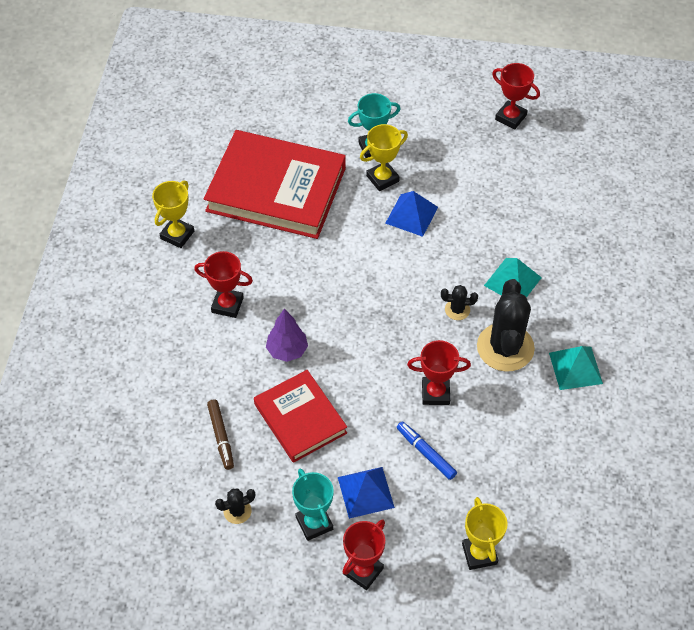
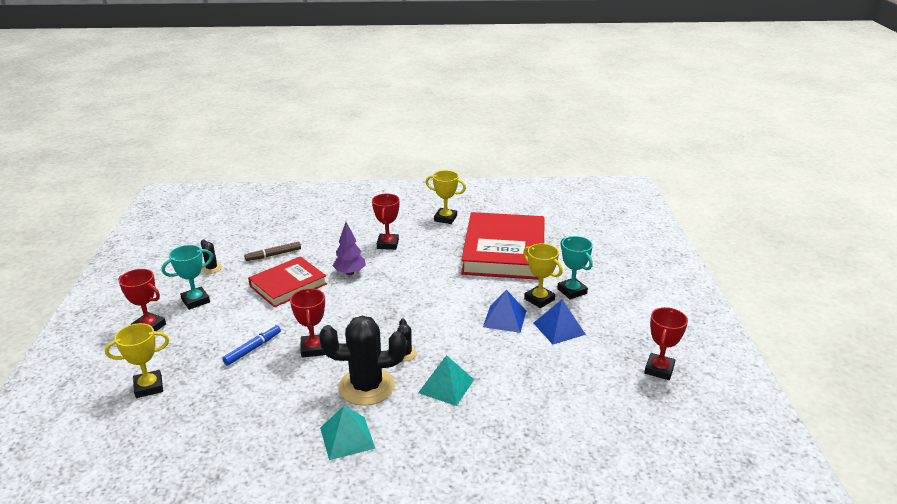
camera: 80 degrees right, 25 degrees down
(365, 492) = (219, 321): blue pyramid -> blue pyramid (559, 328)

